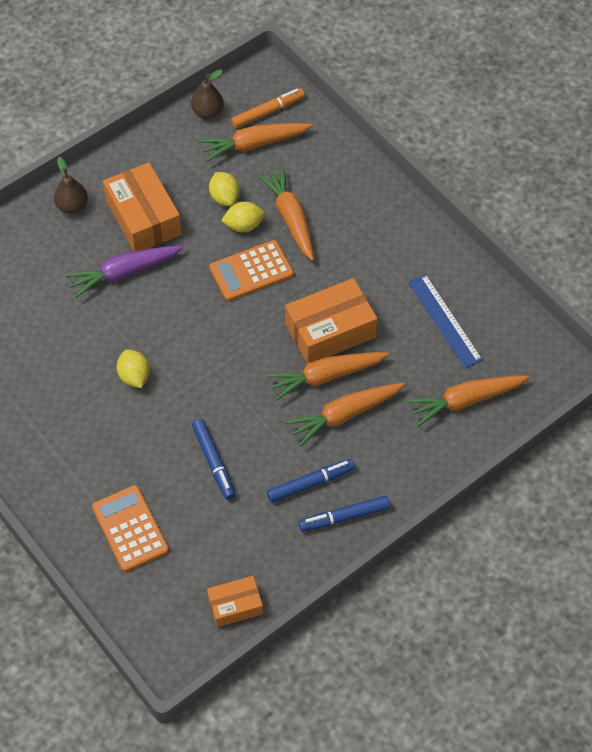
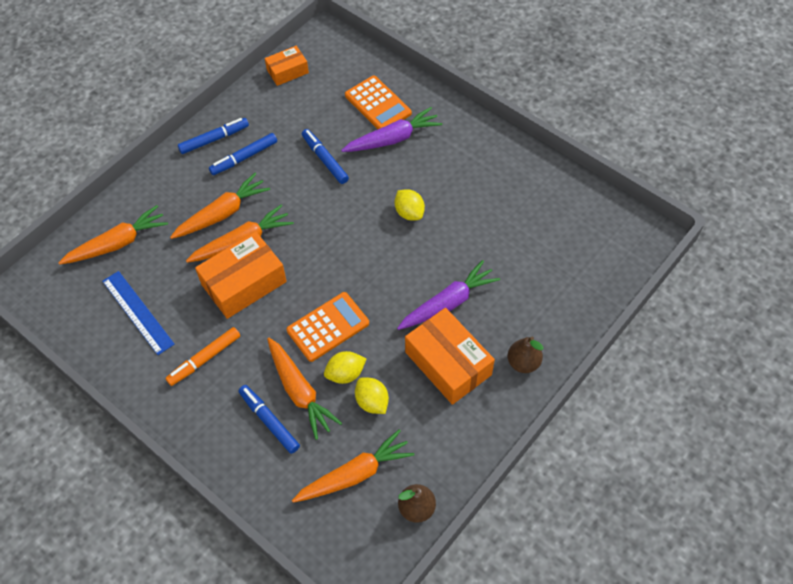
camera: 170 degrees right, 0 degrees up
(125, 475) = (393, 139): none -> purple carrot
(267, 112) = (348, 522): orange marker -> orange marker (204, 359)
(323, 198) = (269, 421): none -> blue marker

